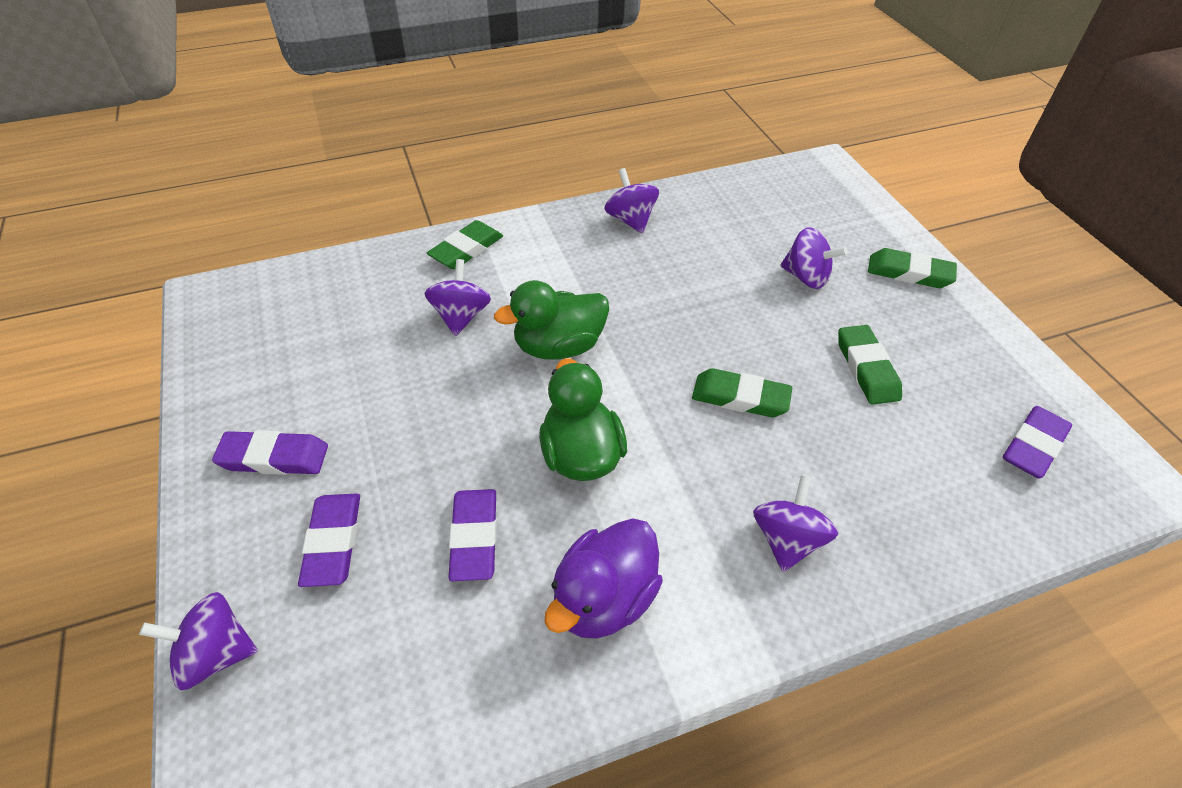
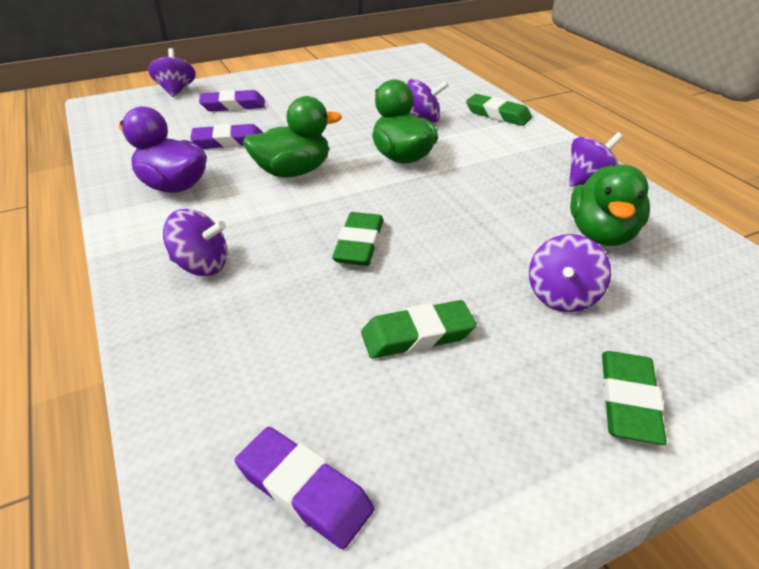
camera: 85 degrees right, 10 degrees down
(274, 457) = (292, 85): purple eraser -> none
(719, 235) = (601, 234): none -> green duck

